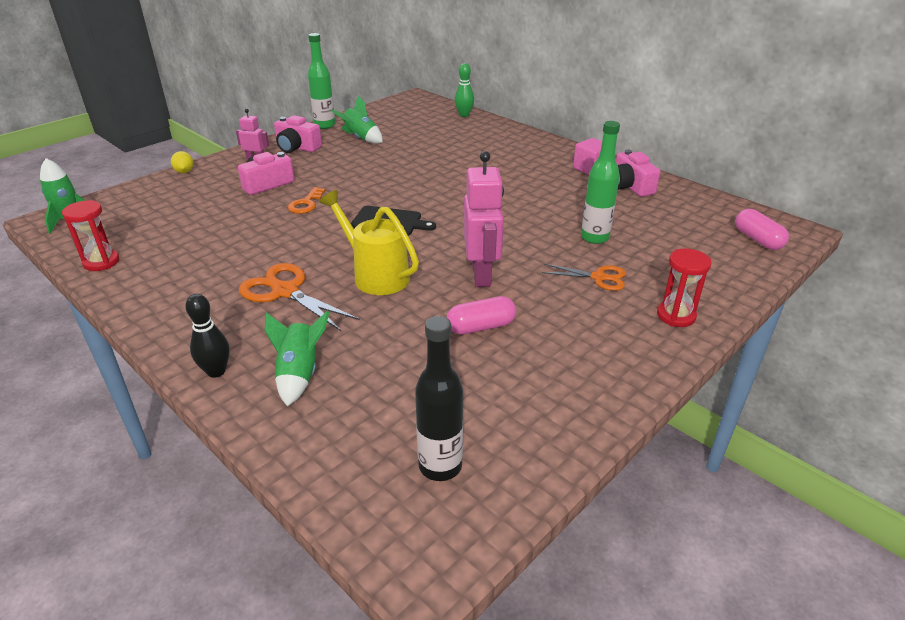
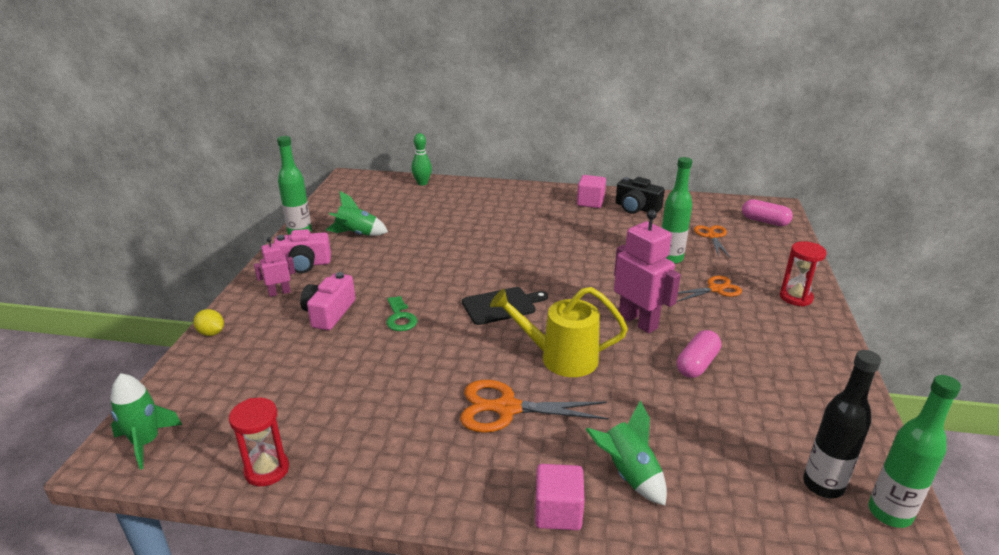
camera: 35 degrees left, 5 degrees down
(216, 371) = (558, 512): black bowling pin -> pink cube
(306, 204) = (400, 318): orange key -> green key
(465, 520) = (889, 513): none -> green bottle
(630, 186) = (636, 208): pink camera -> black camera
(671, 234) = (712, 236): none -> orange scissors

